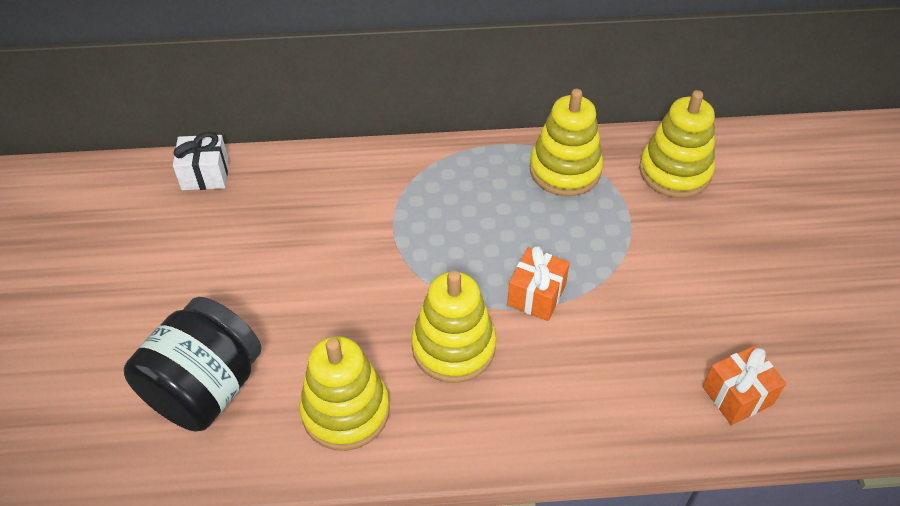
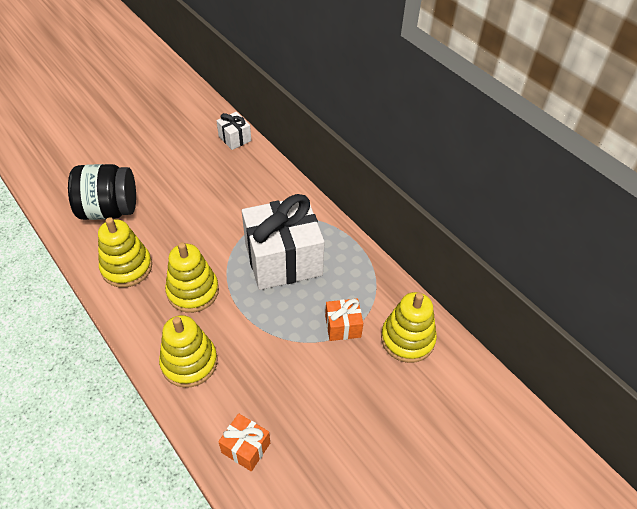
camera: 55 degrees right, 0 degrees up
(474, 225) = (283, 259): none -> white gift
(536, 295) = (253, 312): orange gift -> orange gift (343, 326)
(565, 170) = (360, 281): yellow stacking toy -> yellow stacking toy (189, 362)

